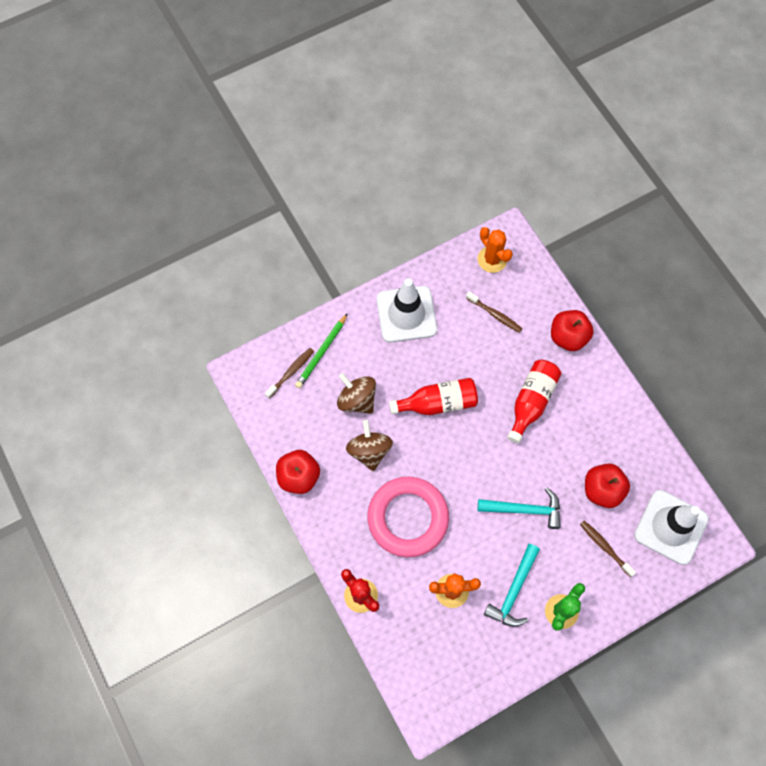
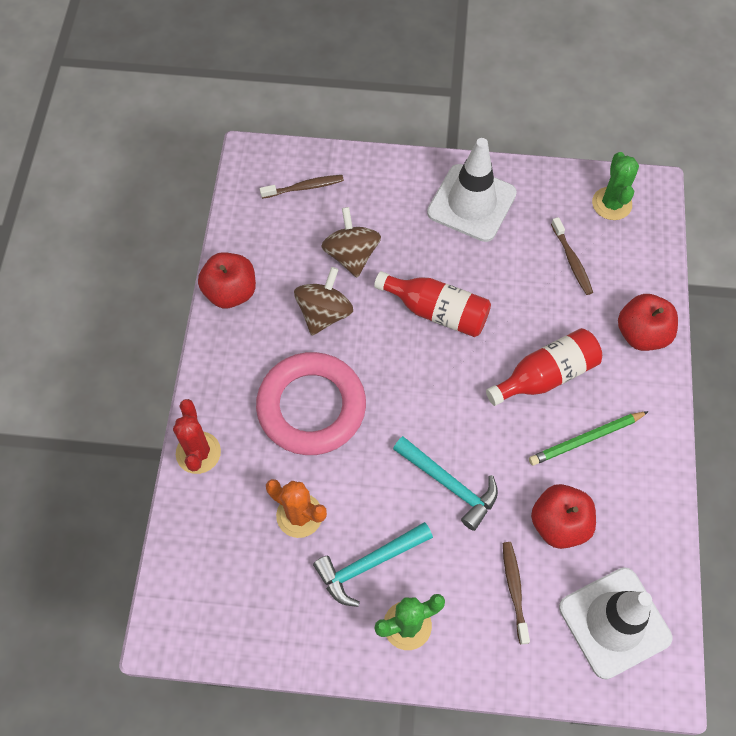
camera: 35 degrees right, 5 degrees down
(321, 352) = (351, 187): green pencil -> green pencil (586, 439)
(492, 259) = (611, 204): orange cactus -> green cactus

